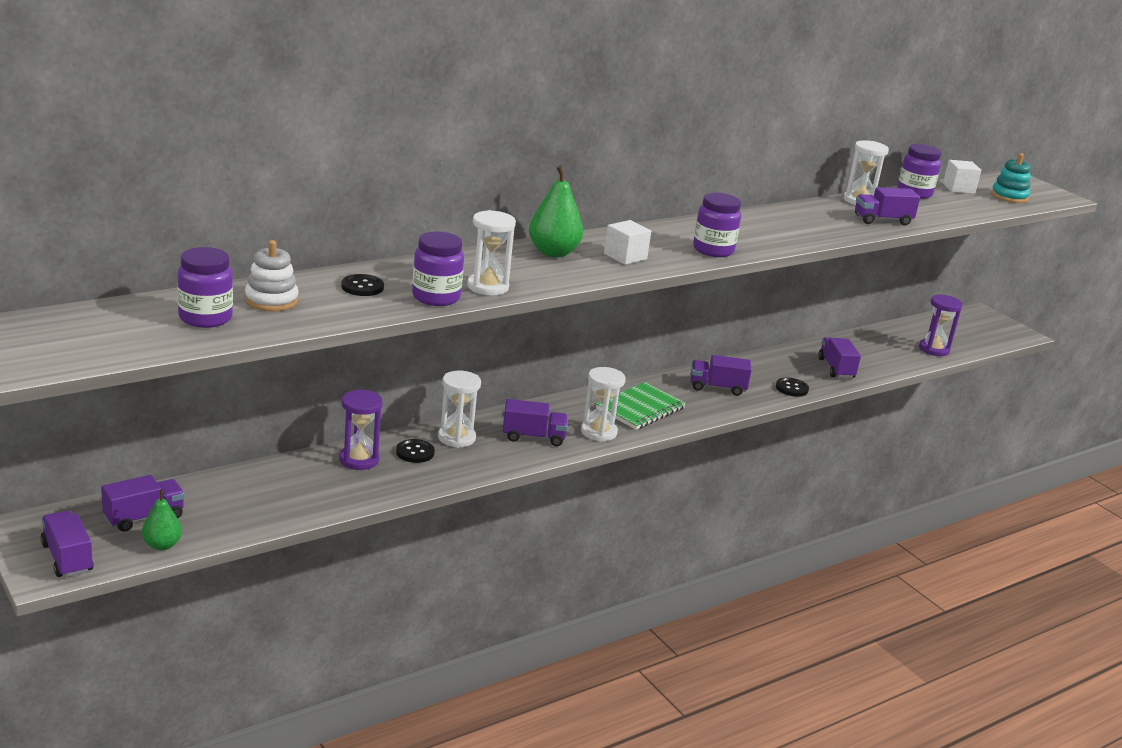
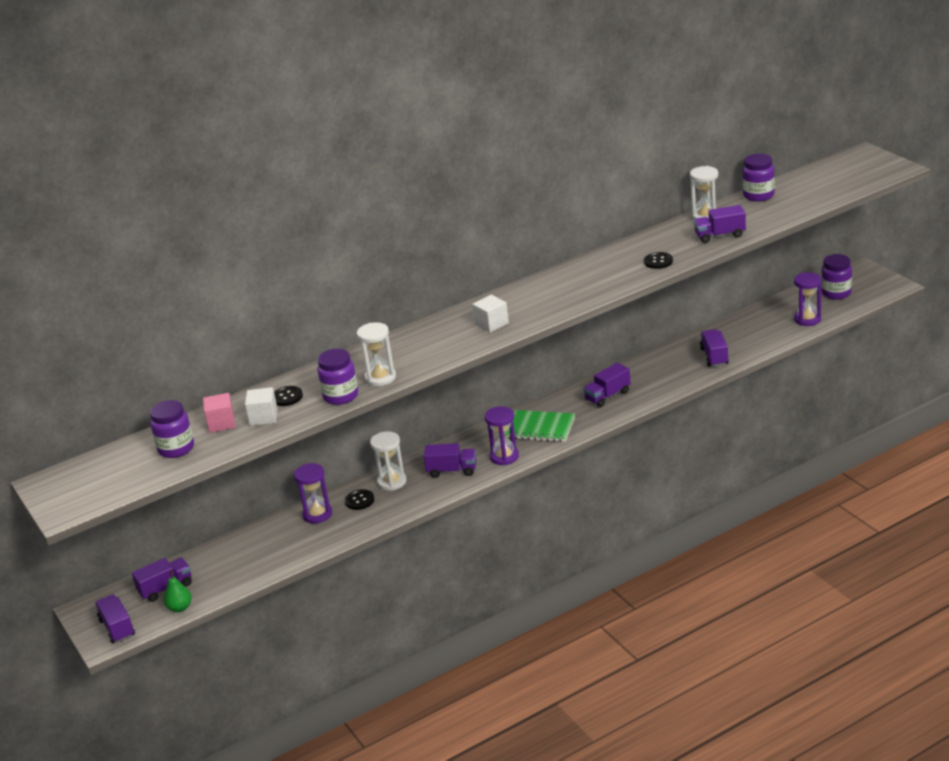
camera: 10 degrees right, 5 degrees up
(271, 300) = (221, 423): white stacking toy -> pink cube
(553, 253) = (434, 332): green pear -> none
(598, 432) = (504, 457): white hourglass -> purple hourglass
(640, 408) = (540, 428): green notebook -> green notebook turned 60 degrees clockwise
(713, 250) = (565, 302): purple jar -> purple jar (836, 293)
(717, 388) = (607, 396): purple truck -> purple truck turned 45 degrees counterclockwise
(791, 388) = (671, 384): black button -> black button (658, 261)
(958, 188) = (802, 180): white cube -> white cube (263, 417)
(1009, 197) = (846, 180): turquoise stacking toy -> none

